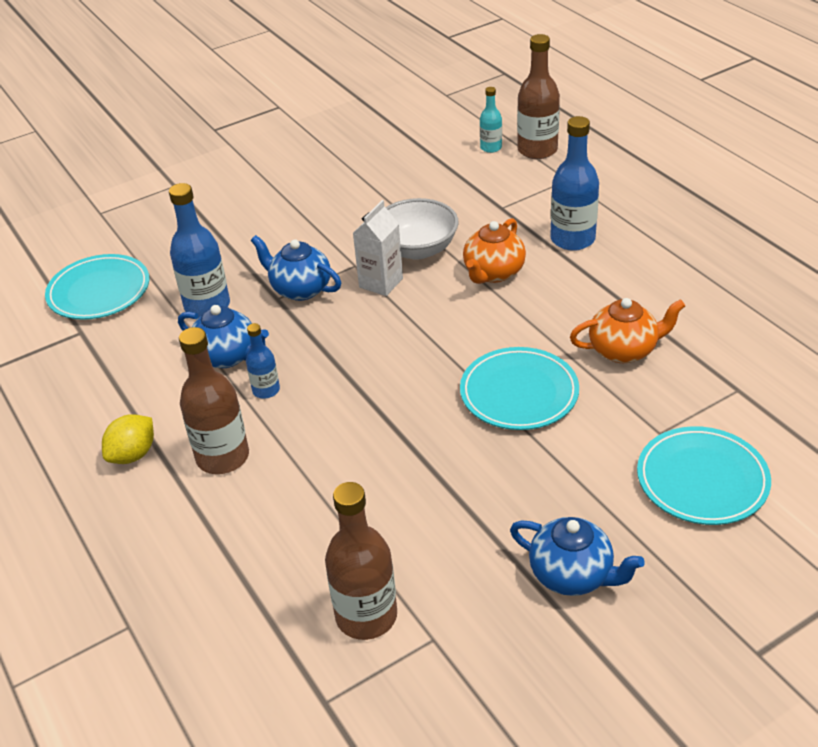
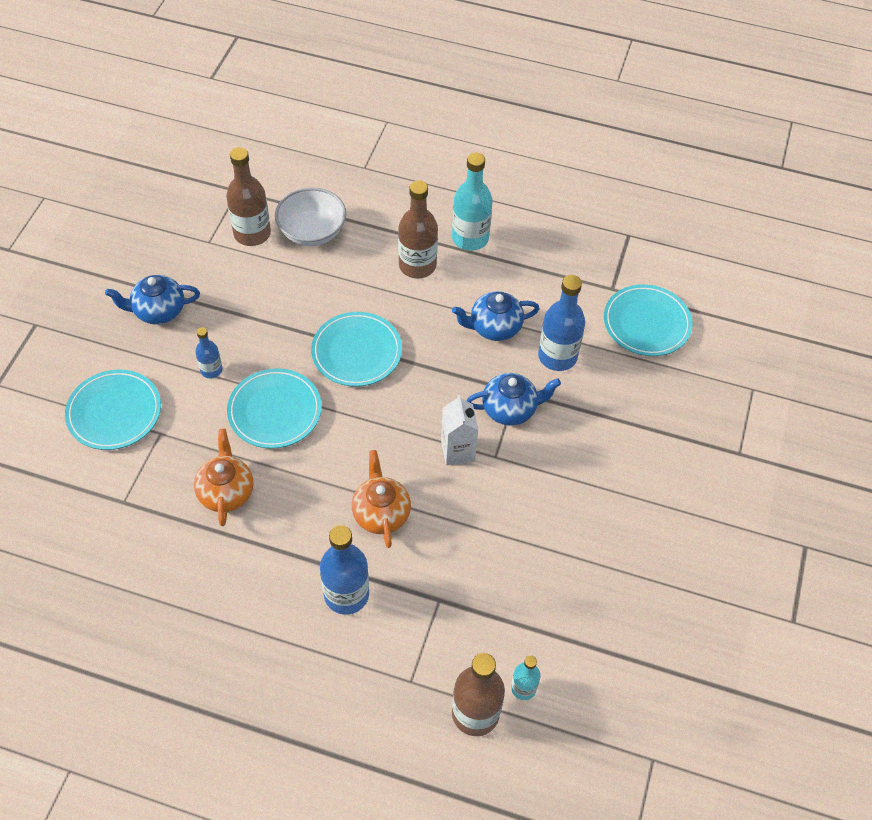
camera: 135 degrees right, 15 degrees up
(133, 454) = (470, 238): yellow lemon -> turquoise bottle
(266, 390) = (441, 319): blue bottle -> blue bottle (211, 370)
(383, 404) = (356, 352): none -> turquoise plate
(417, 249) = (464, 503): white bowl -> white bowl (312, 232)
(624, 350) = (226, 492): orange teapot -> orange teapot turned 135 degrees clockwise

